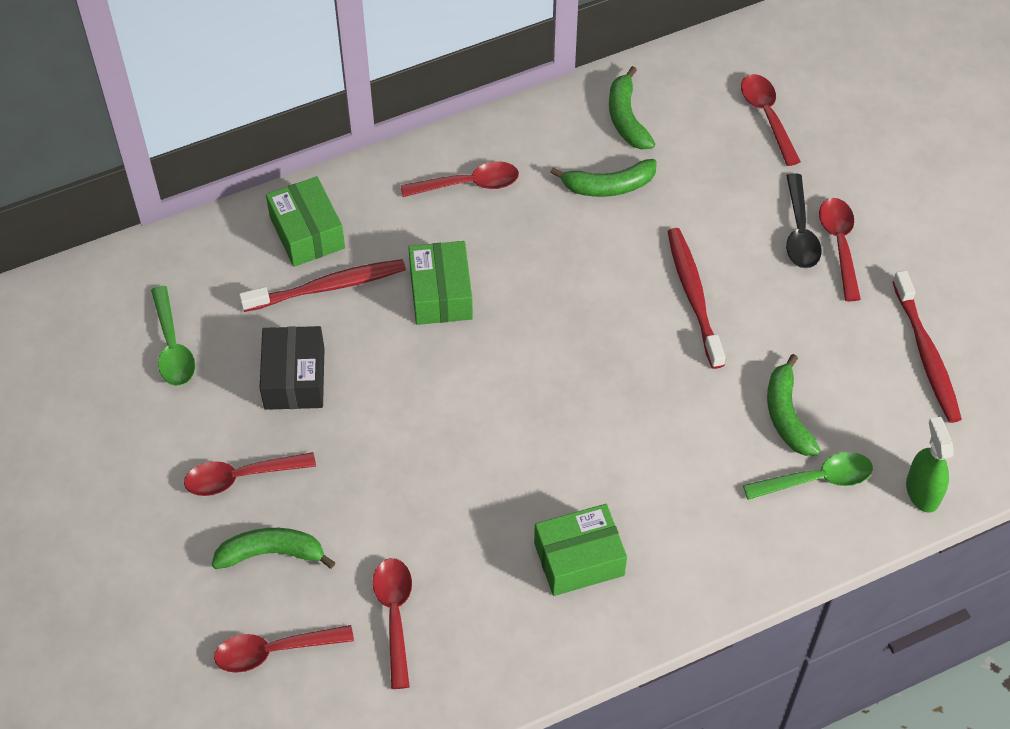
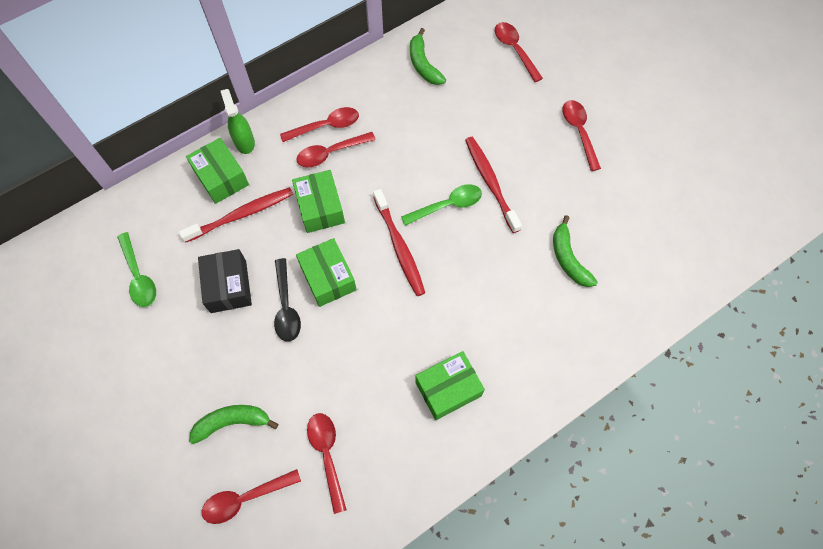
camera: 10 degrees left, 10 degrees up
(240, 477) = (201, 367): red spoon -> red spoon (330, 153)
(435, 388) = (328, 278): none -> green box
(608, 186) = (420, 113): green banana -> none
(800, 232) = (551, 127): black spoon -> black spoon (286, 307)
(817, 479) = (597, 302): green spoon -> green spoon (447, 205)
(922, 491) = (668, 299): green spray bottle -> green spray bottle (244, 142)
(926, 354) = (650, 200): red toothbrush -> red toothbrush (399, 247)

